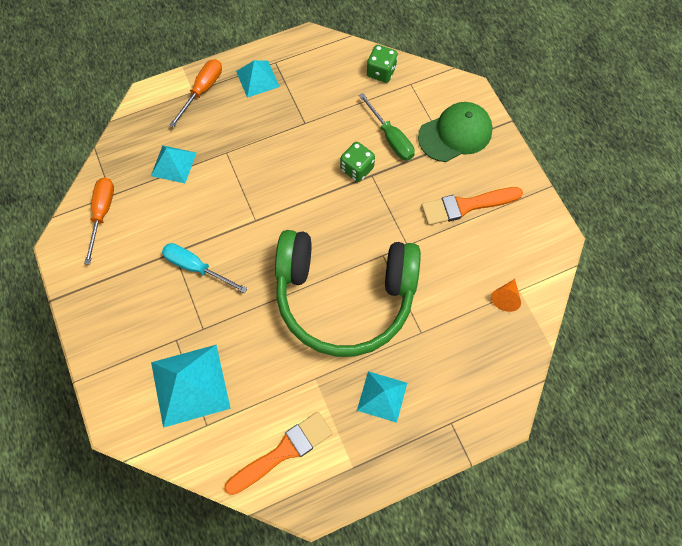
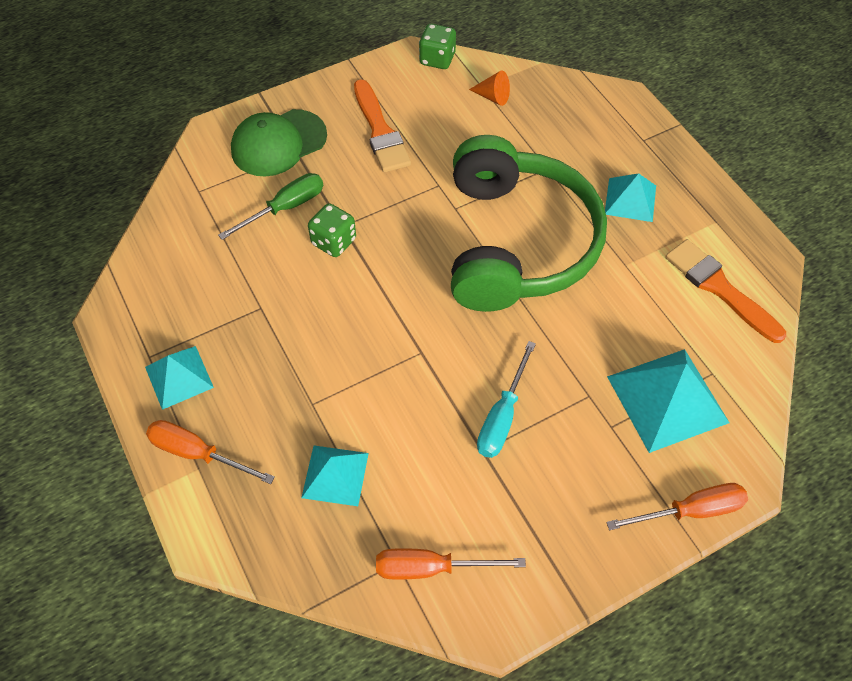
camera: 95 degrees left, 10 degrees down
(103, 381) = (690, 511): none -> orange screwdriver
(381, 72) = (177, 224): green dice -> green dice (437, 59)
(455, 134) = (278, 143): green cap -> green cap turned 90 degrees counterclockwise

